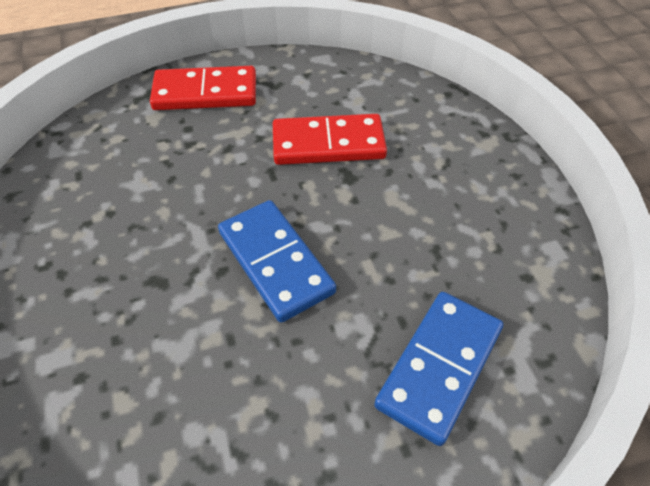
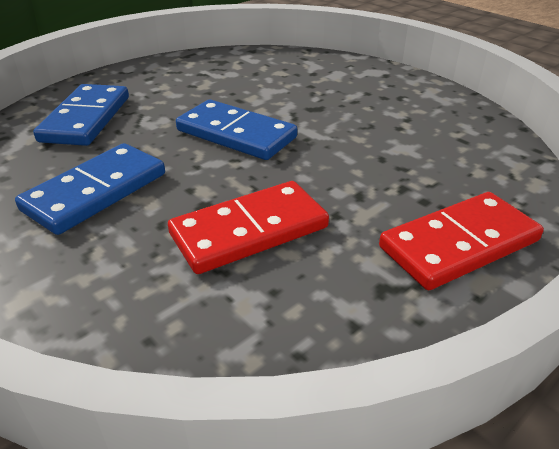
camera: 155 degrees right, 15 degrees down
(436, 223) = (96, 192): none -> blue domino

